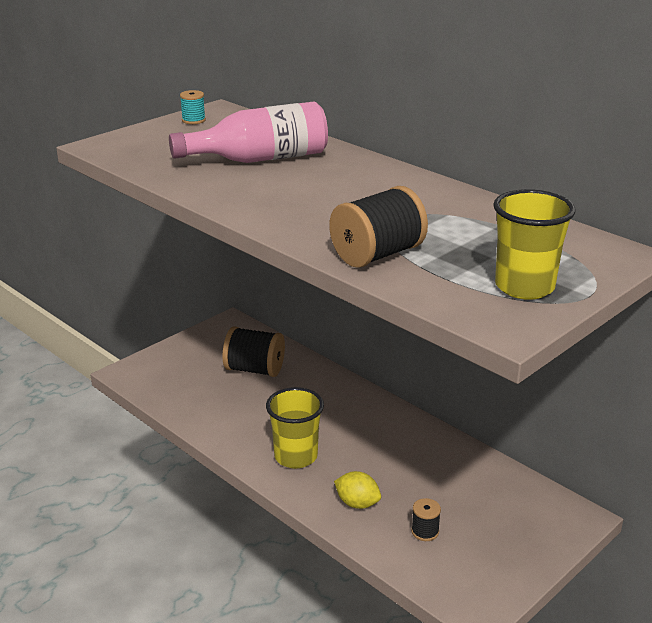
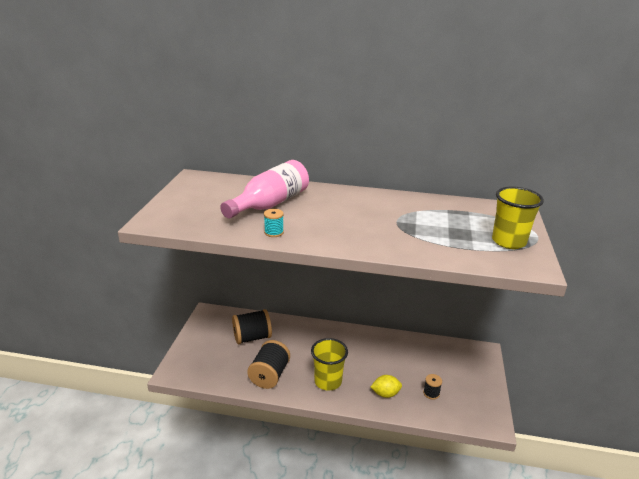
camera: 35 degrees left, 0 degrees up
(193, 120) = (189, 188): turquoise spool -> turquoise spool (274, 232)
(377, 255) = (421, 246): black spool -> black spool (269, 375)

